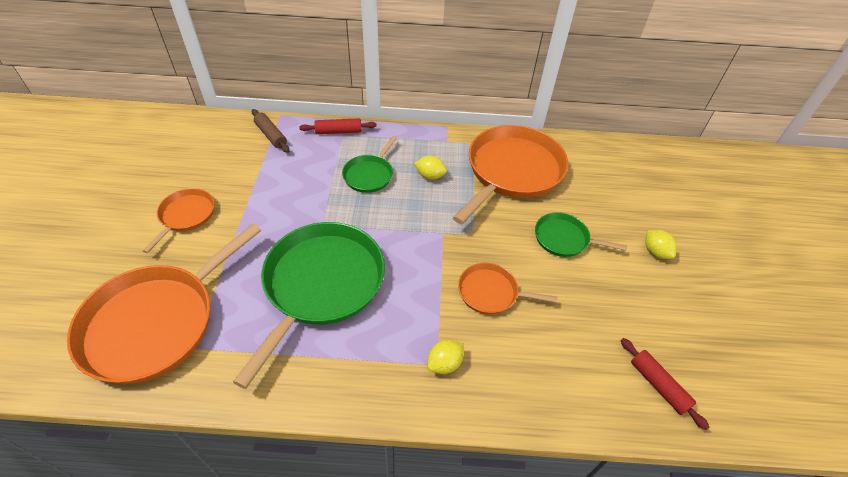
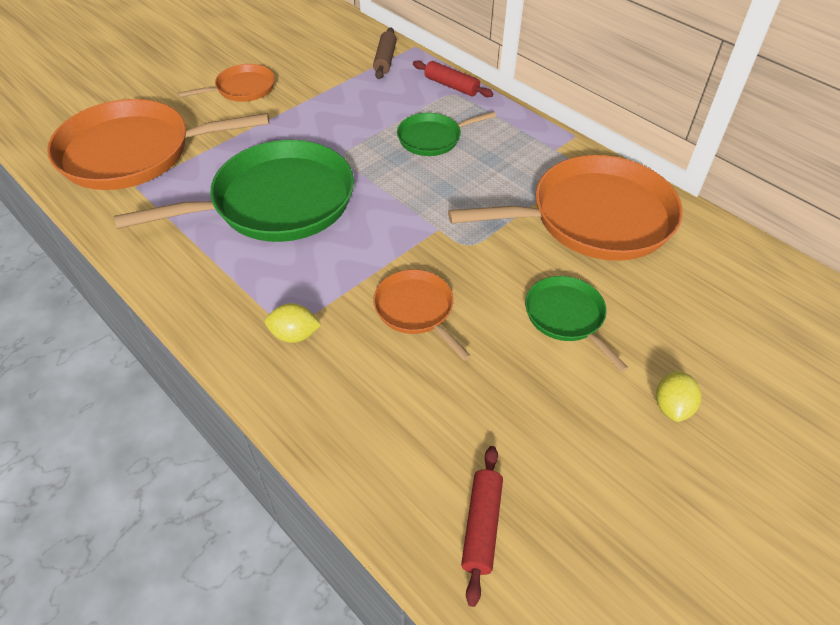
camera: 45 degrees right, 0 degrees up
(430, 176) = (492, 172): yellow lemon -> none

